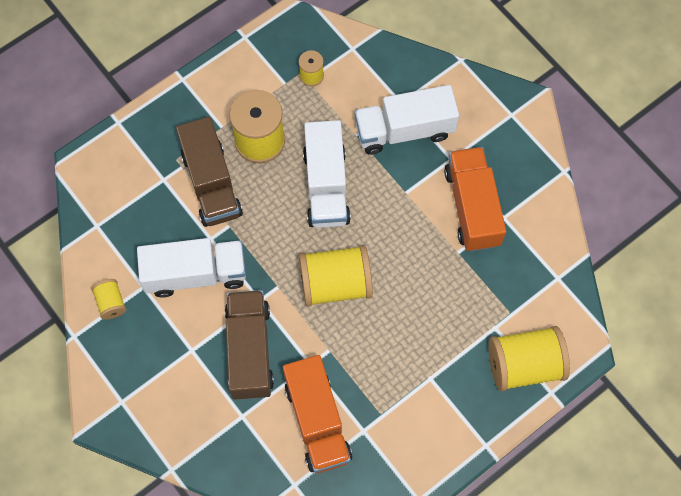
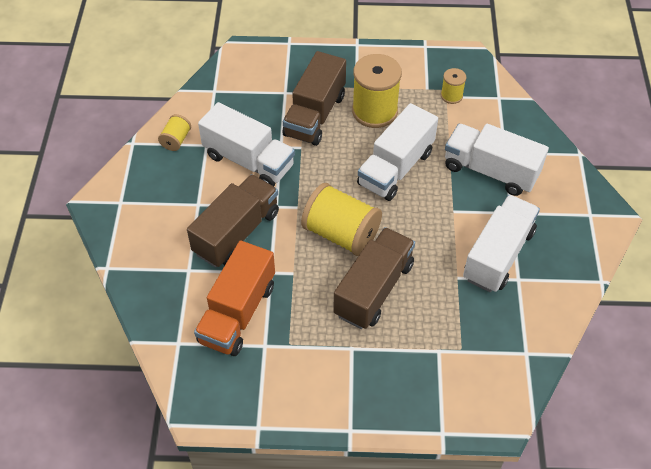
camera: 40 degrees right, 15 degrees down
(404, 314) = (374, 289): none -> brown truck
(472, 207) = (498, 255): orange truck -> white truck
(524, 365) = (438, 395): yellow spool -> none

